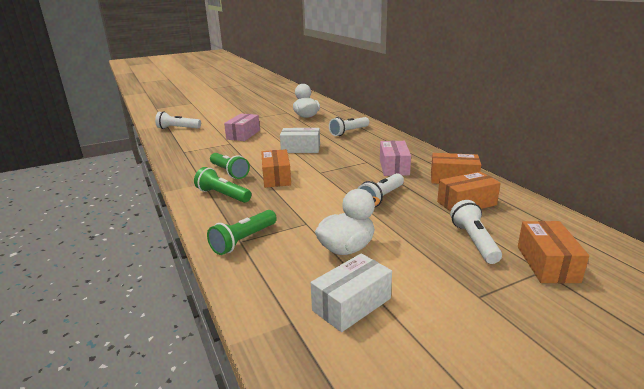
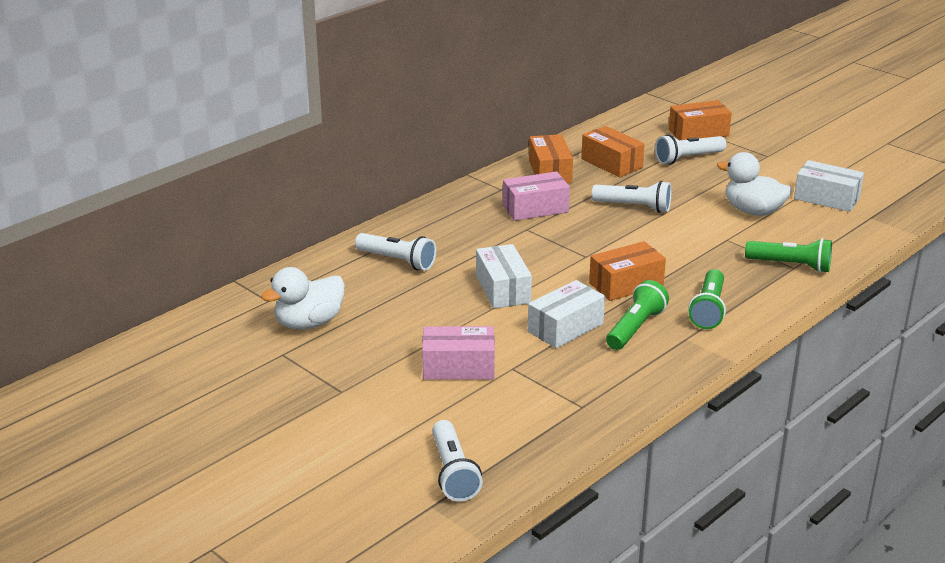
camera: 110 degrees left, 5 degrees up
(249, 157) = (565, 328): none -> white box

